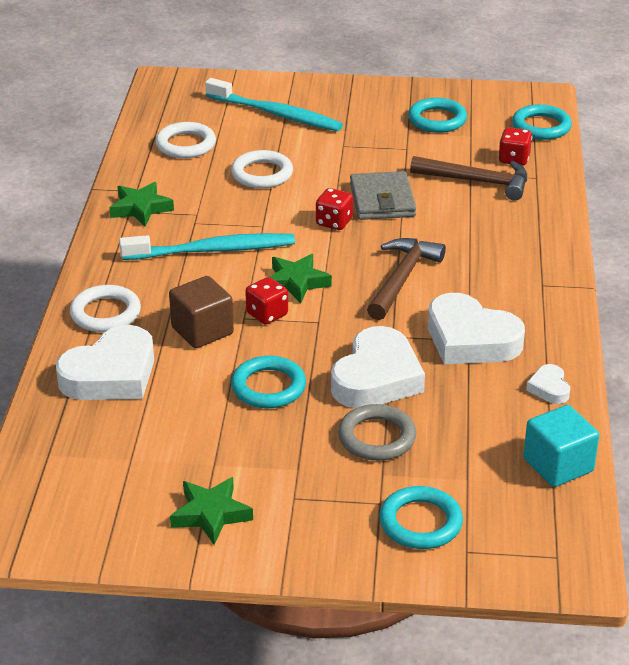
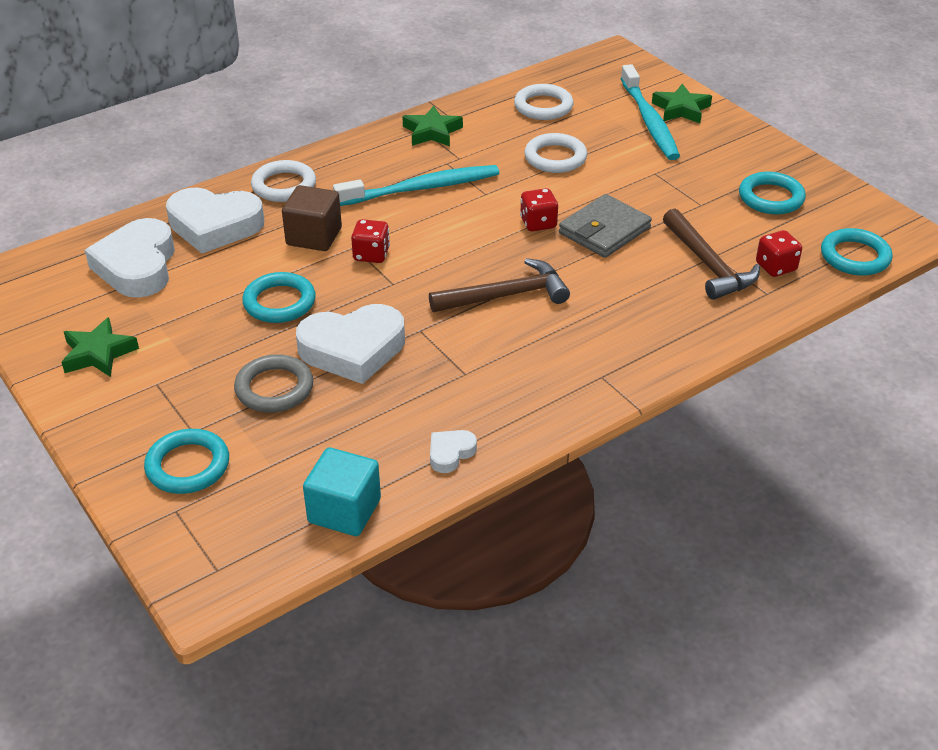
camera: 50 degrees right, 5 degrees up
(212, 250) = (421, 188): turquoise toothbrush -> turquoise toothbrush turned 60 degrees counterclockwise
(296, 282) = (431, 247): green star -> green star (681, 109)
(470, 339) = (466, 374): white heart -> white heart (137, 266)

